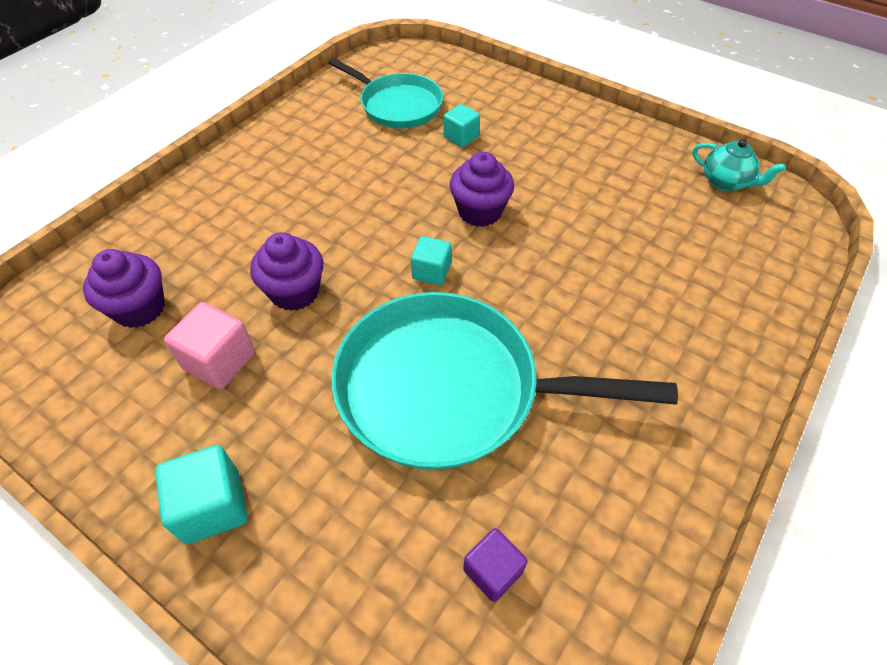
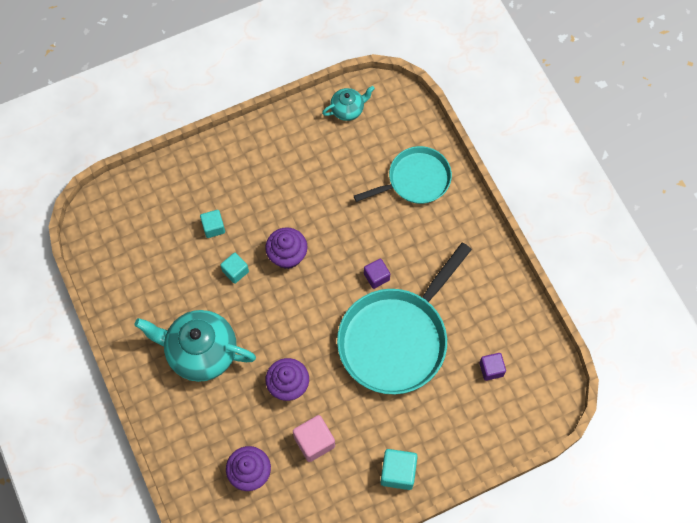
camera: 60 degrees left, 15 degrees up
(293, 190) = (200, 352): none -> turquoise teapot
(398, 105) = (154, 248): turquoise pan -> turquoise pan (415, 180)
(431, 271) = (317, 307): turquoise cube -> turquoise cube (235, 271)
(527, 317) = (376, 277): none -> purple cube

